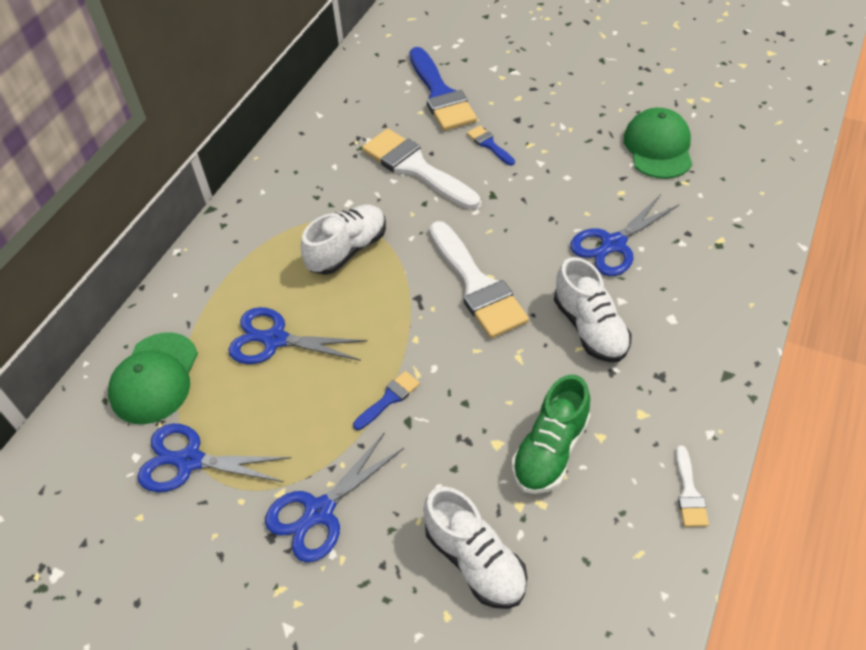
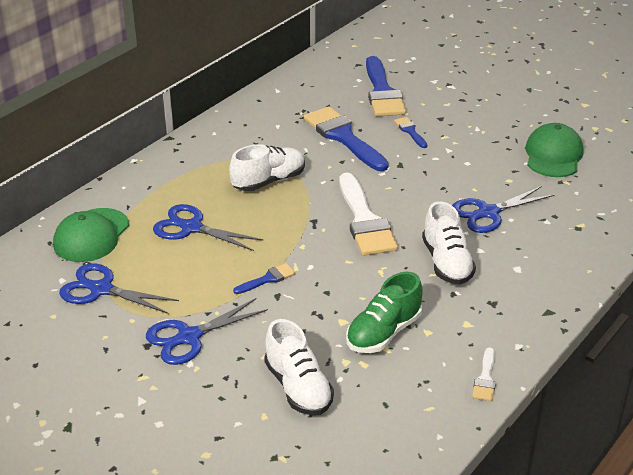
camera: 10 degrees right, 15 degrees down
(415, 168) = (343, 137): white brush -> blue brush

